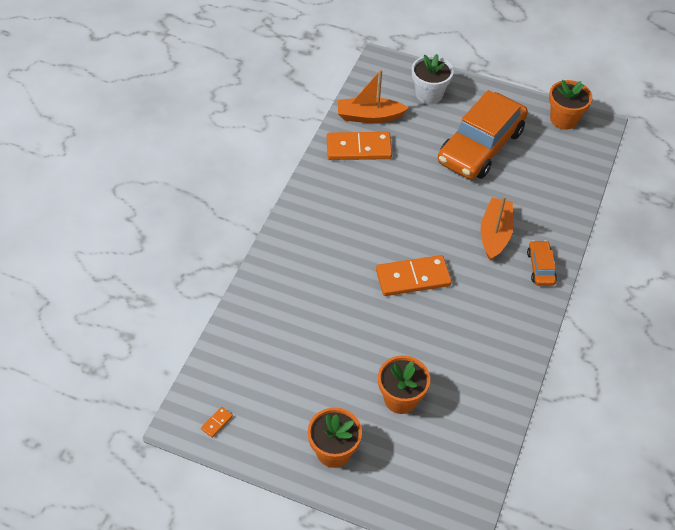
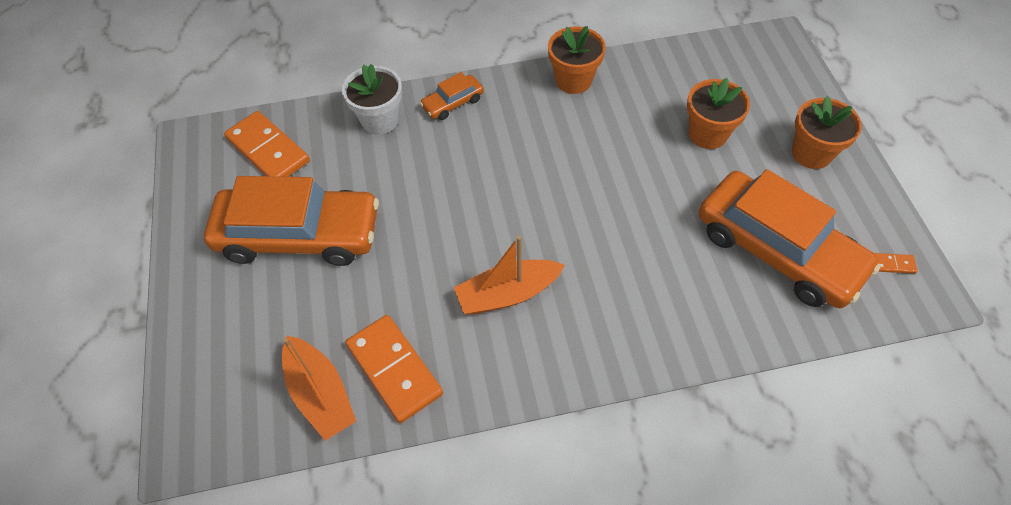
camera: 120 degrees left, 5 degrees up
(280, 366) = (777, 250): none -> orange car
(413, 278) = (558, 198): orange domino -> orange domino (268, 150)
(429, 94) = (227, 343): white flower pot -> white flower pot (379, 120)
(495, 234) = (436, 157): orange boat -> orange boat (508, 294)
(564, 119) = (196, 175): orange flower pot -> orange flower pot (573, 80)

